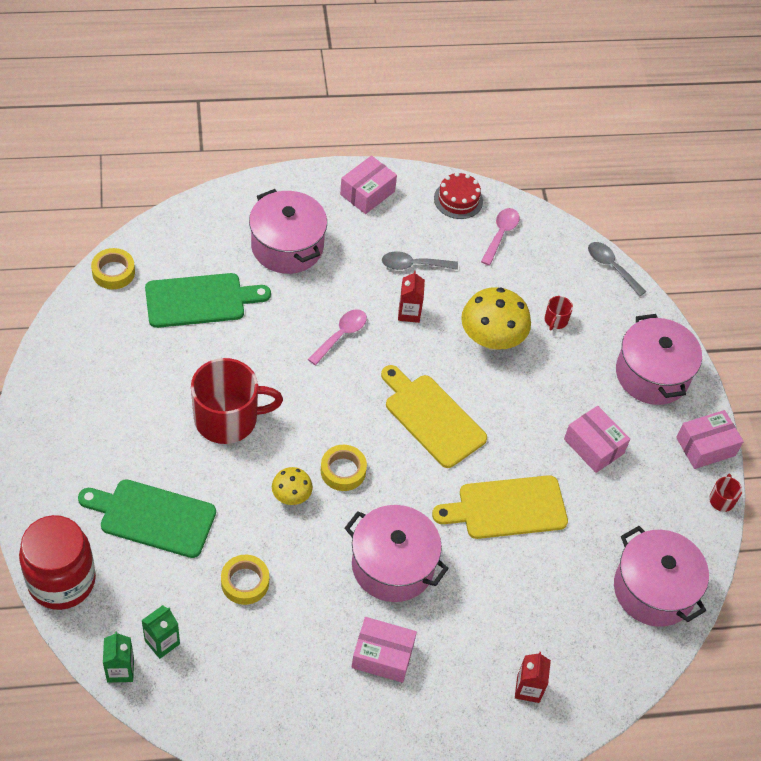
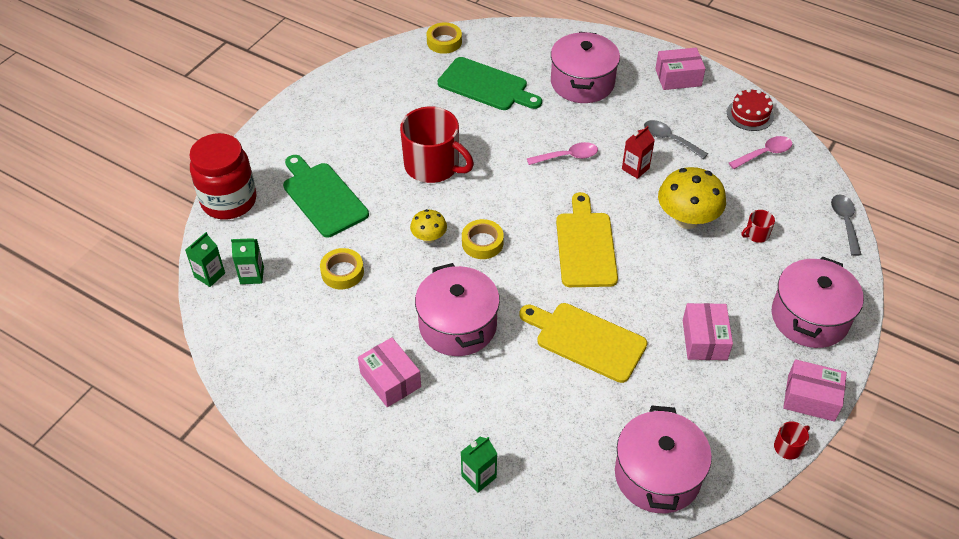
camera: 45 degrees right, 5 degrees down
(528, 689) = (478, 476): red carton -> green carton

